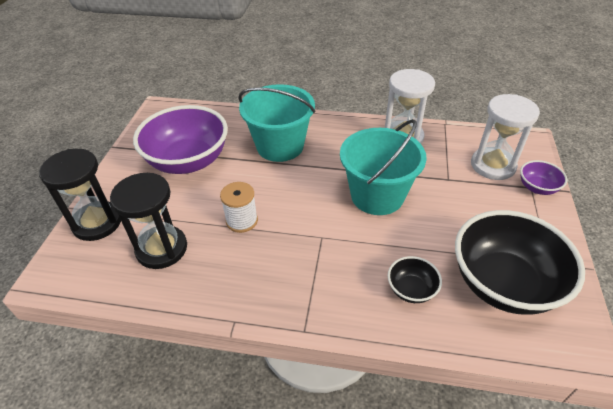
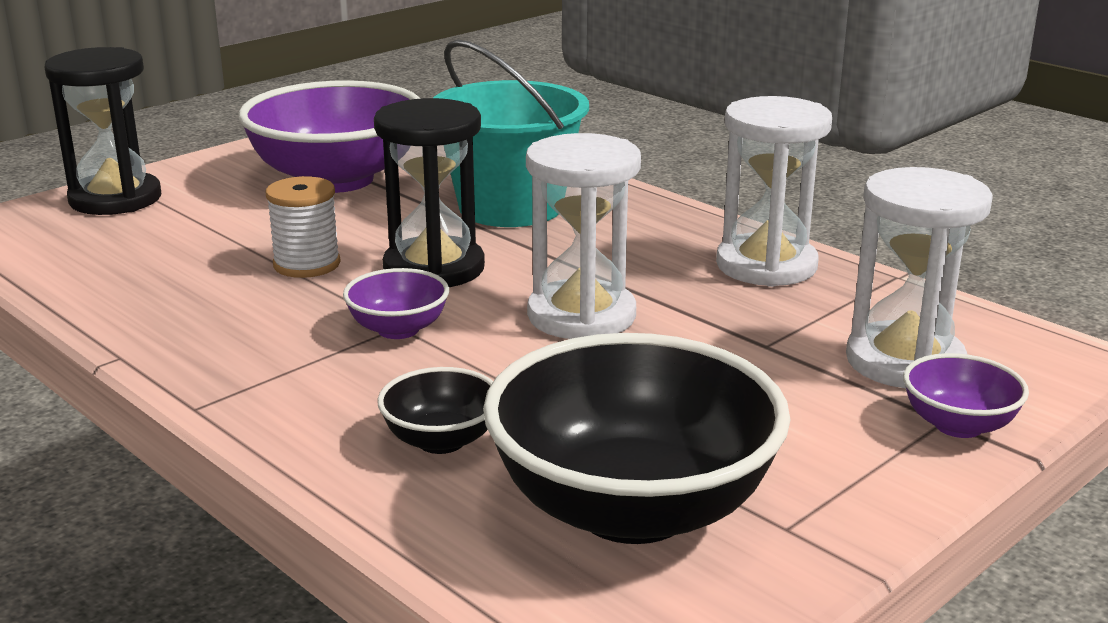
camera: 35 degrees right, 20 degrees down
(162, 249) = (150, 251): black hourglass -> black hourglass (434, 268)
(324, 239) = (398, 329): none -> purple bowl
(377, 195) = (581, 316): turquoise bucket -> white hourglass

